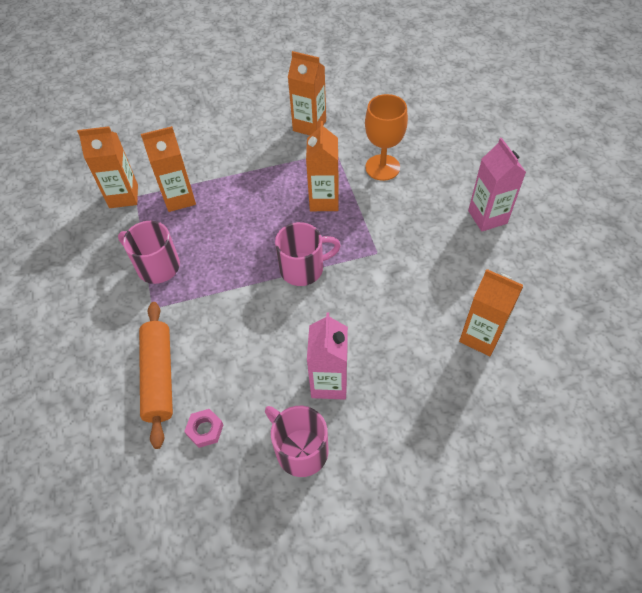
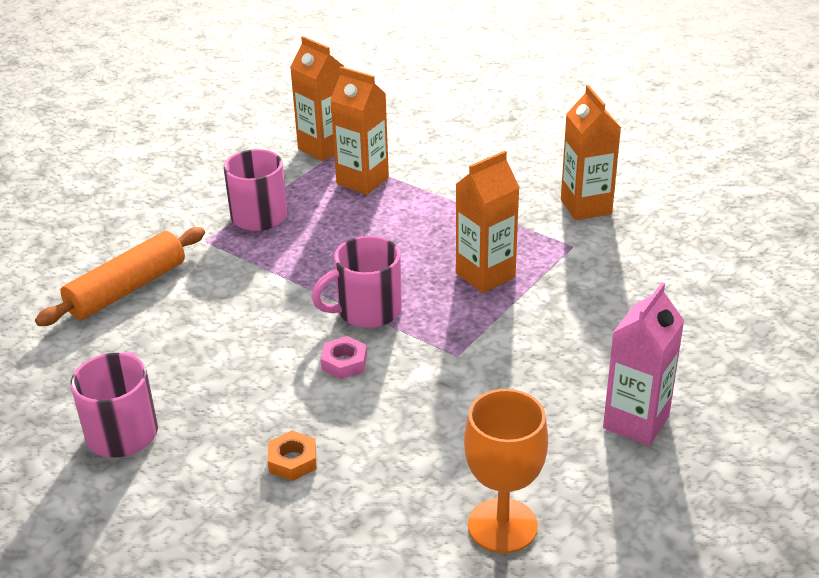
camera: 50 degrees right, 20 degrees down
(205, 430) = (91, 352): pink nut -> pink nut (344, 362)
(303, 268) = (367, 311): pink mug -> pink mug turned 120 degrees clockwise
(329, 383) = (229, 410): pink carton -> none
(382, 167) = (598, 293): orange goblet -> orange goblet (502, 525)
(398, 375) = (292, 461): none -> orange nut
(480, 336) = (426, 508): orange carton -> none

